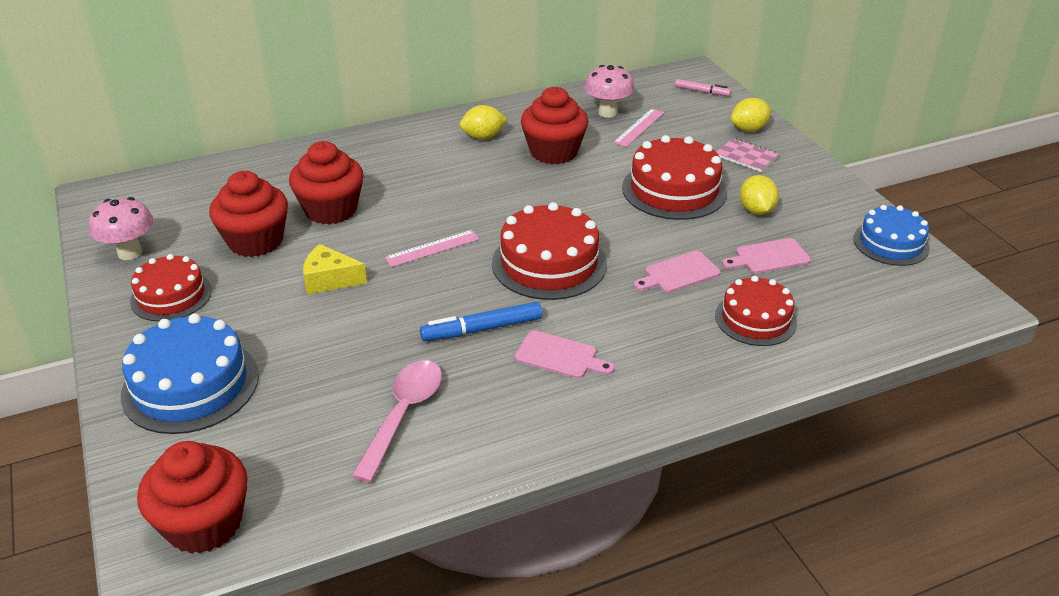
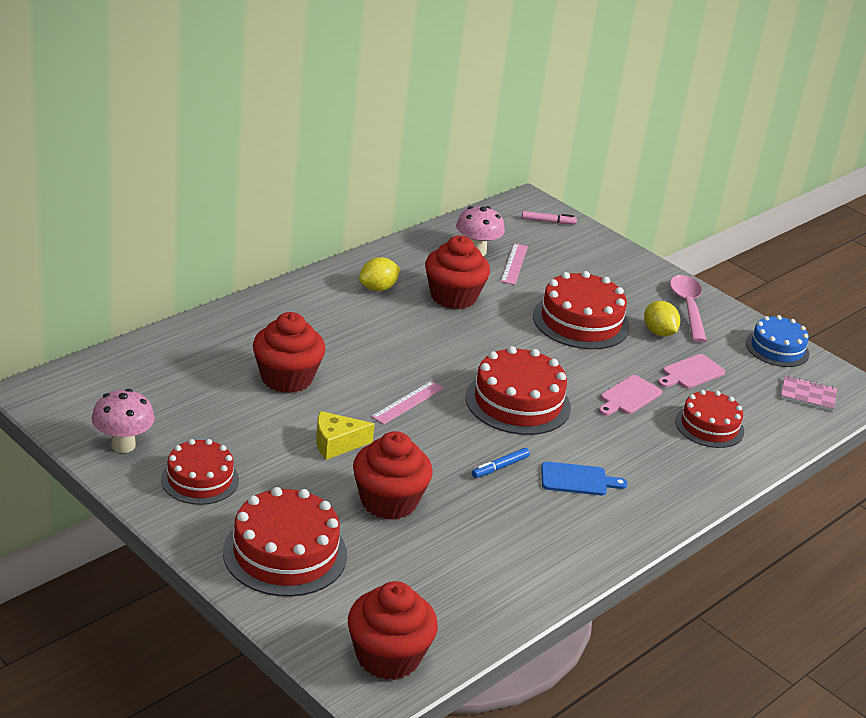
camera: 25 degrees left, 5 degrees down
(190, 385) = (285, 553): blue cake -> red cake
(255, 241) = (238, 417): red cupcake -> red cupcake (388, 501)
(403, 415) = (485, 546): pink spoon -> pink spoon (687, 307)
(482, 329) = (500, 467): blue marker -> blue marker, size x0.63
(559, 356) = (577, 479): pink cutting board -> blue cutting board
(746, 156) = (623, 283): pink notebook -> pink notebook (808, 395)
(748, 129) = (610, 256): yellow lemon -> none

